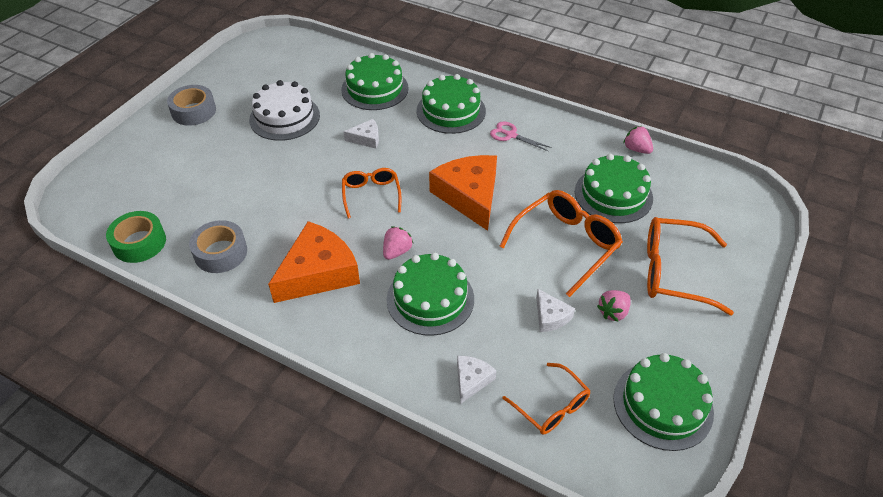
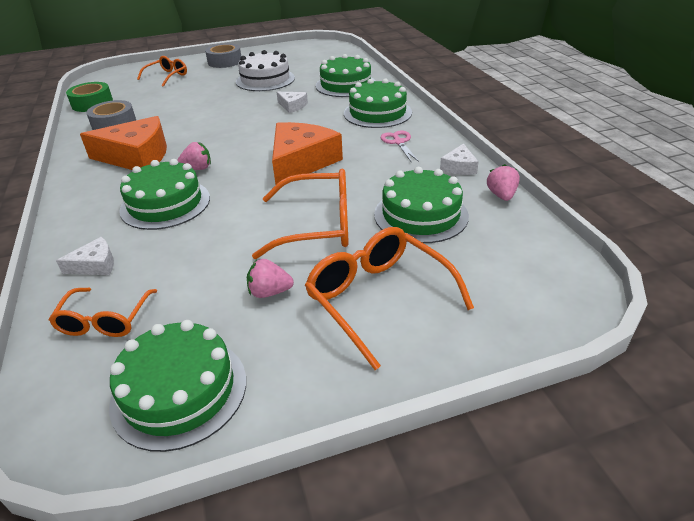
camera: 45 degrees right, 10 degrees down
(371, 195) = (240, 134): orange glasses -> orange glasses (167, 76)
(550, 316) = (218, 263): white cheese -> white cheese (459, 167)

